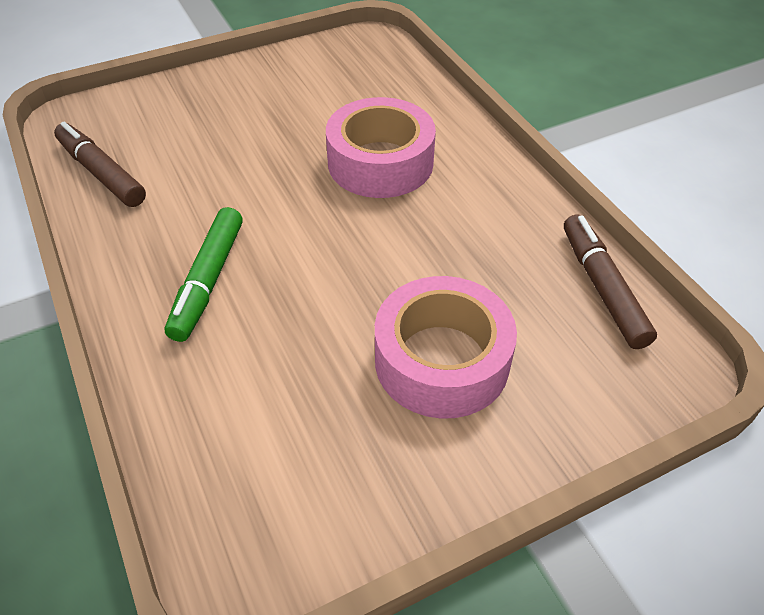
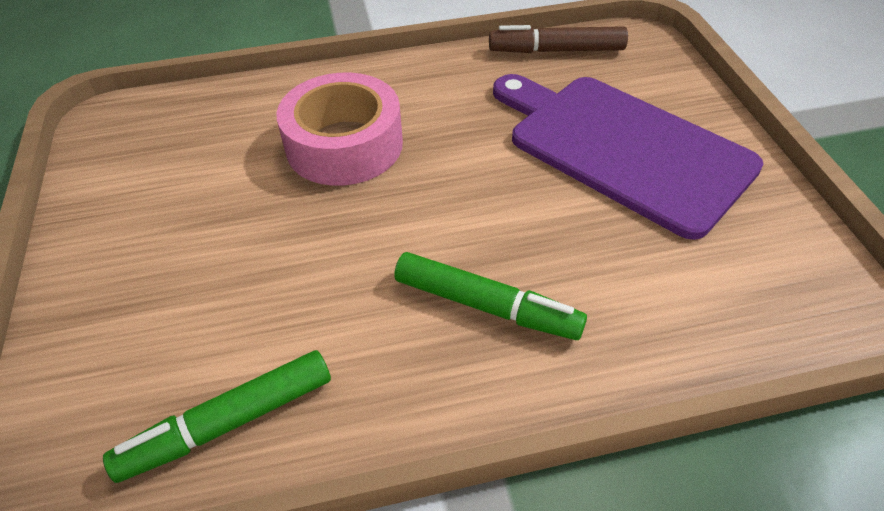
camera: 75 degrees left, 0 degrees up
(101, 173) = (228, 423): brown marker -> green marker
(442, 360) = (622, 148): pink tape -> purple cutting board

